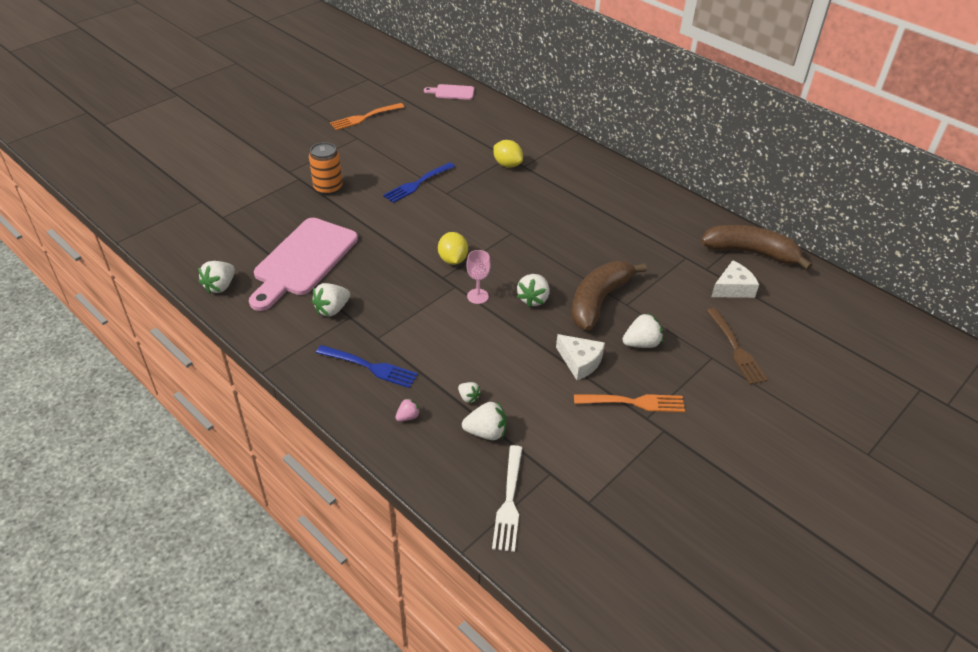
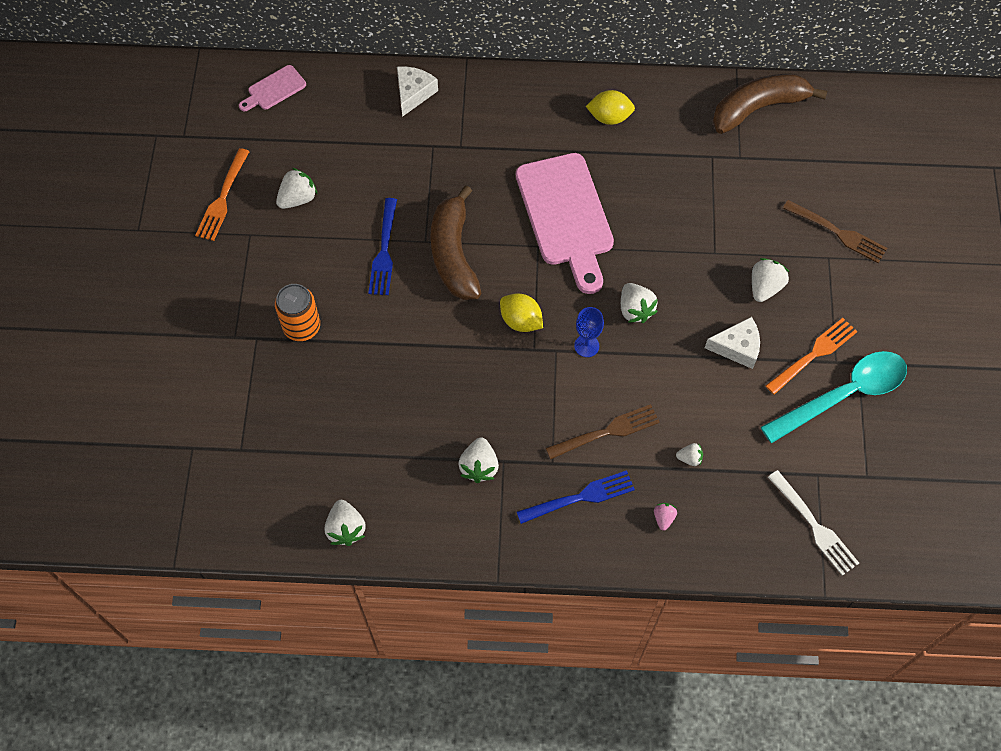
camera: 40 degrees left, 20 degrees up
(303, 260) = (387, 435): pink cutting board -> pink cutting board (566, 216)
(431, 346) = (606, 432): none -> brown fork
(477, 296) = (586, 346): pink goblet -> blue goblet
(486, 432) = (736, 479): white strawberry -> white strawberry (298, 198)
(507, 164) = (443, 156): yellow lemon -> yellow lemon (609, 117)
(599, 301) = (689, 267): brown banana -> brown banana (454, 254)
(629, 441) = (843, 395): none -> turquoise spoon
(733, 288) = (780, 164): white cheese -> white cheese (413, 93)

